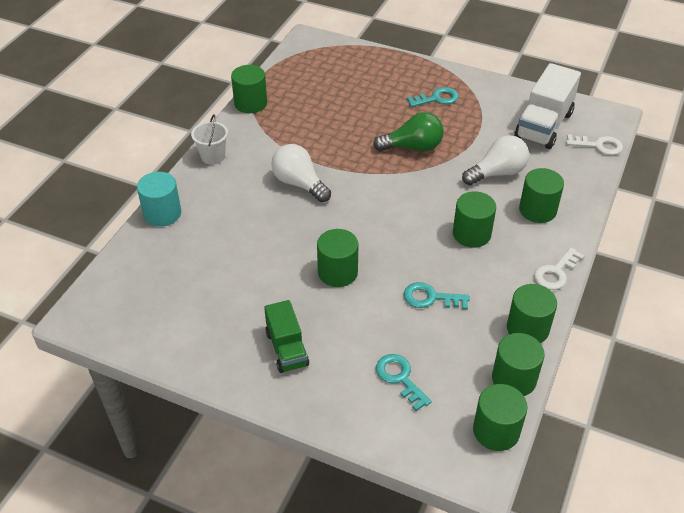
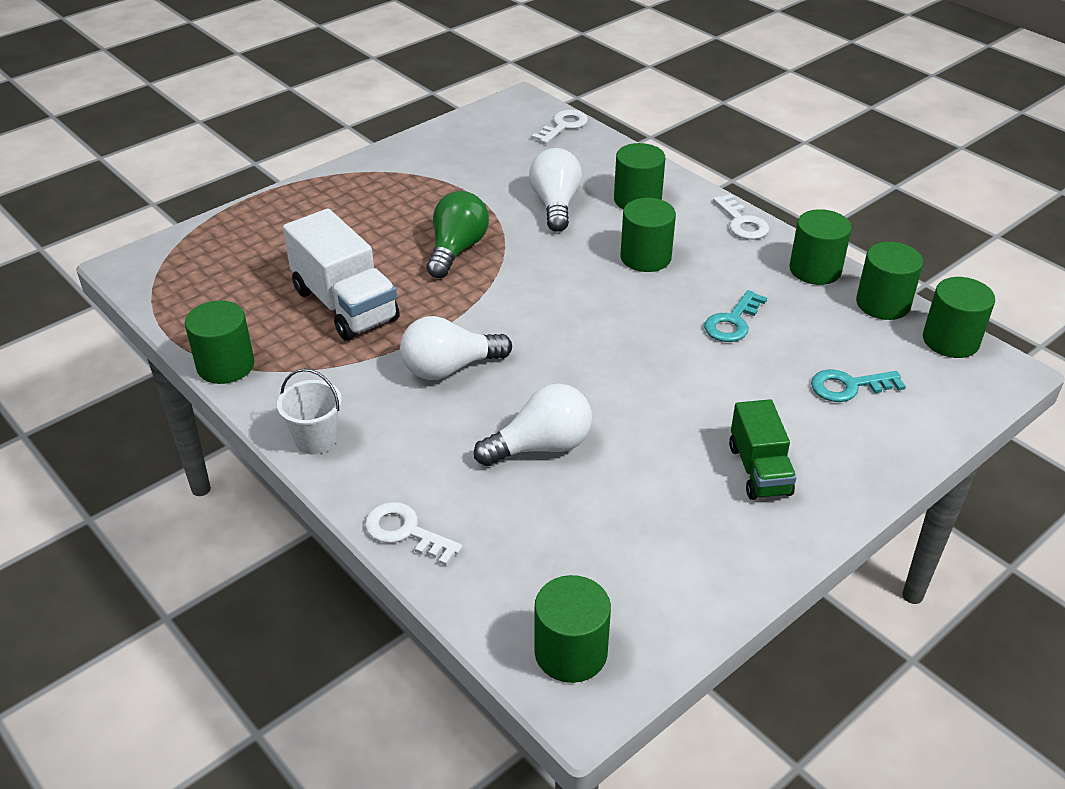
camera: 65 degrees left, 5 degrees down
(162, 213) = (405, 532): turquoise cylinder -> white key
(254, 243) = (541, 446): none -> white light bulb
(287, 349) = (759, 470): green truck -> green truck turned 75 degrees clockwise
(337, 272) = (646, 384): green cylinder -> green cylinder (570, 652)
(437, 98) = (379, 201): turquoise key -> none
(543, 125) = (499, 146): white truck -> white truck (345, 305)

